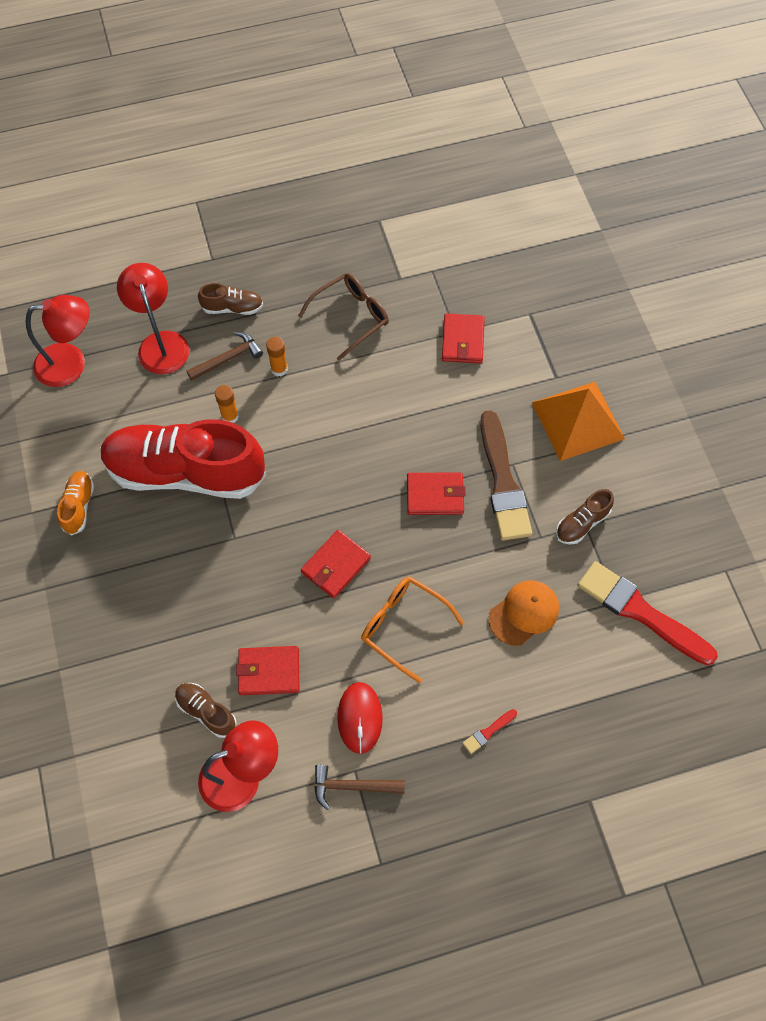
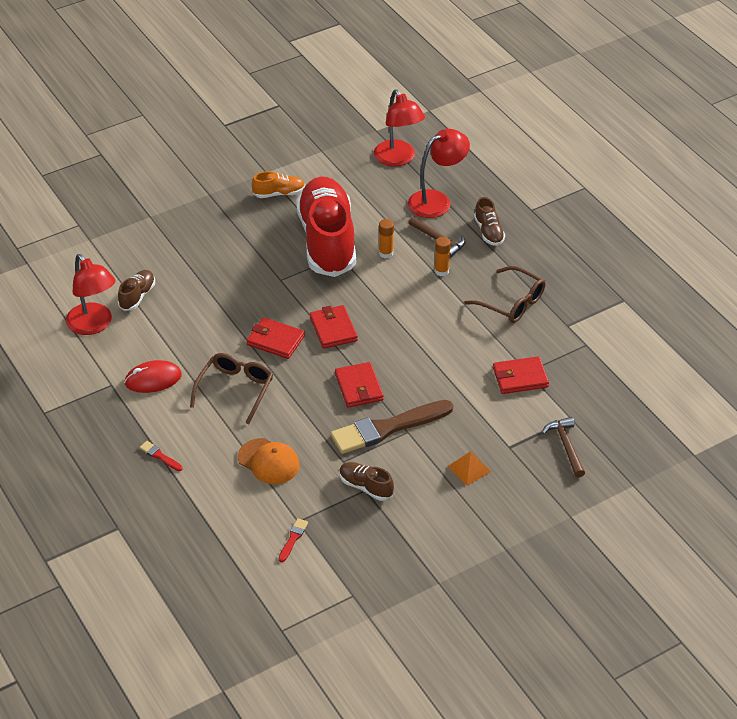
camera: 75 degrees right, 20 degrees down
(269, 672) = (177, 322): red wallet -> red wallet (333, 329)
(352, 786) = (99, 385): brown hammer -> brown hammer (566, 446)
(403, 626) = (235, 390): orange glasses -> brown glasses
(577, 420) = (469, 469): orange pyramid -> orange pyramid, size x0.47
(640, 612) = (293, 539): red brush -> red brush, size x0.40

